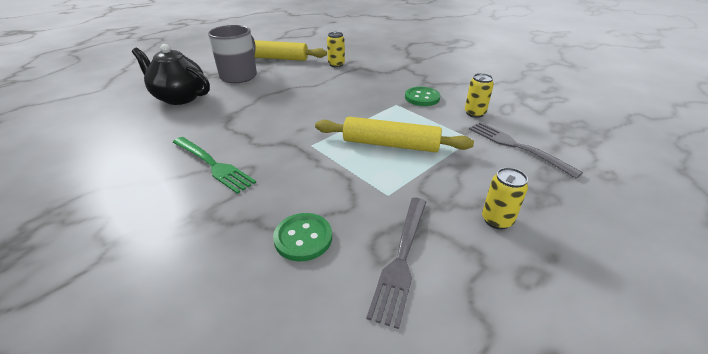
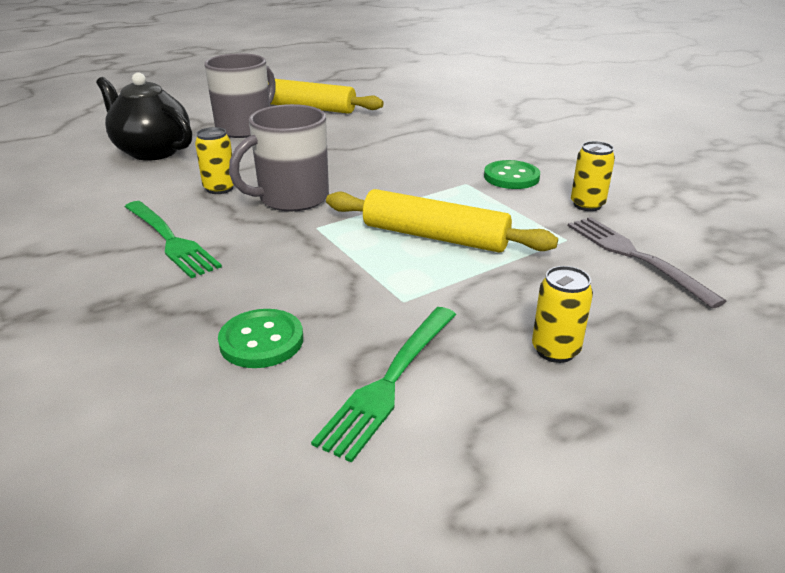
camera: 10 degrees right, 5 degrees down
(287, 125) = (292, 198): none -> grey mug
(336, 64) = (395, 122): yellow can -> yellow can (220, 188)
(401, 258) = (390, 381): grey fork -> green fork

